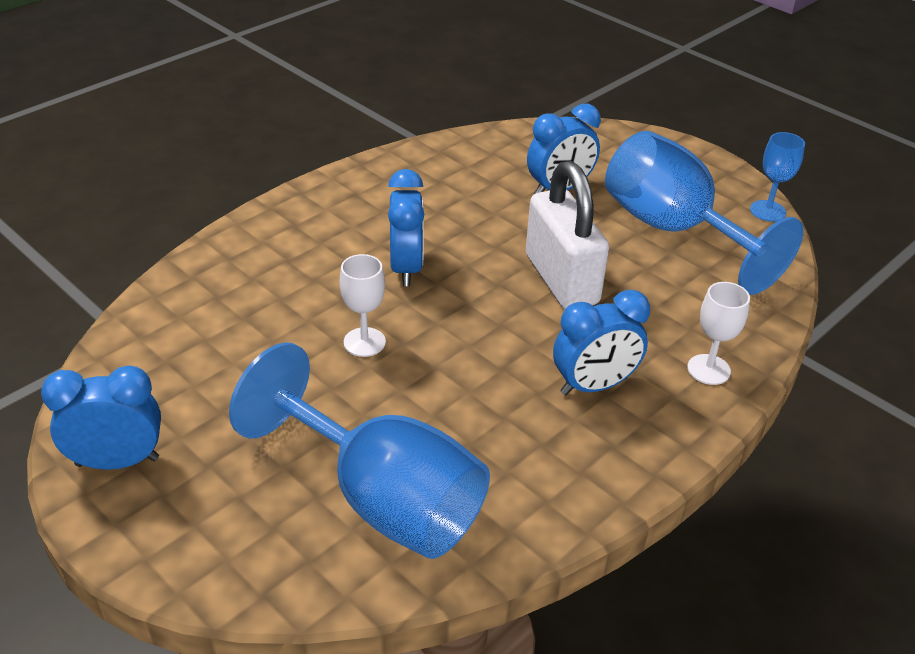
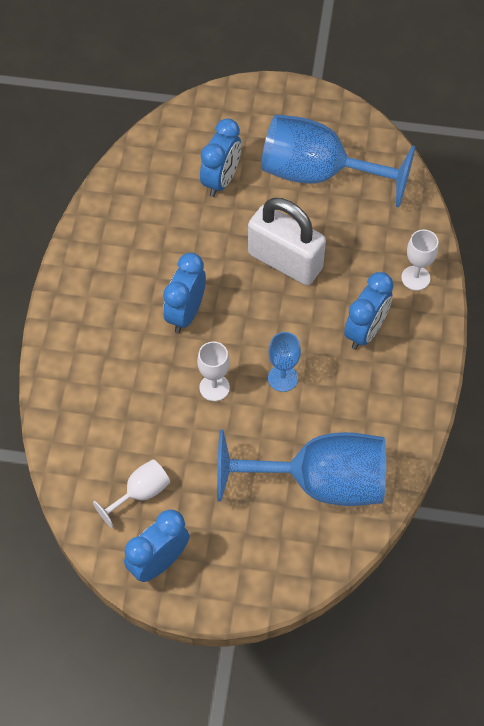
camera: 35 degrees left, 20 degrees up
(178, 387) = (140, 493): none -> white goblet
(406, 268) = (186, 313): blue clock -> blue clock turned 120 degrees counterclockwise
(767, 211) = (360, 120): blue goblet -> blue goblet (282, 378)

